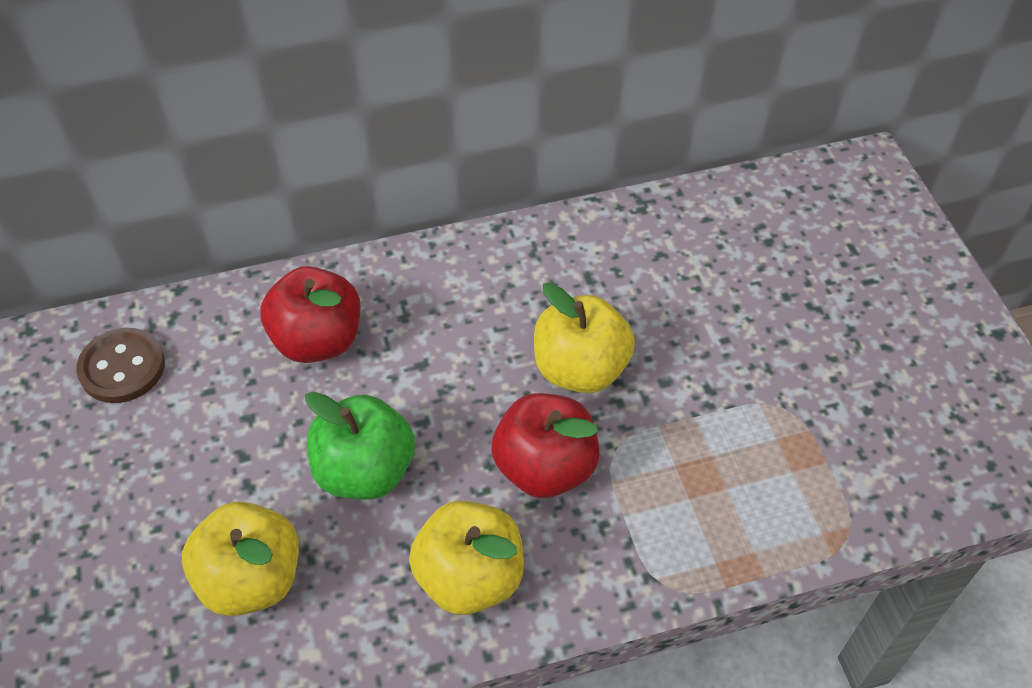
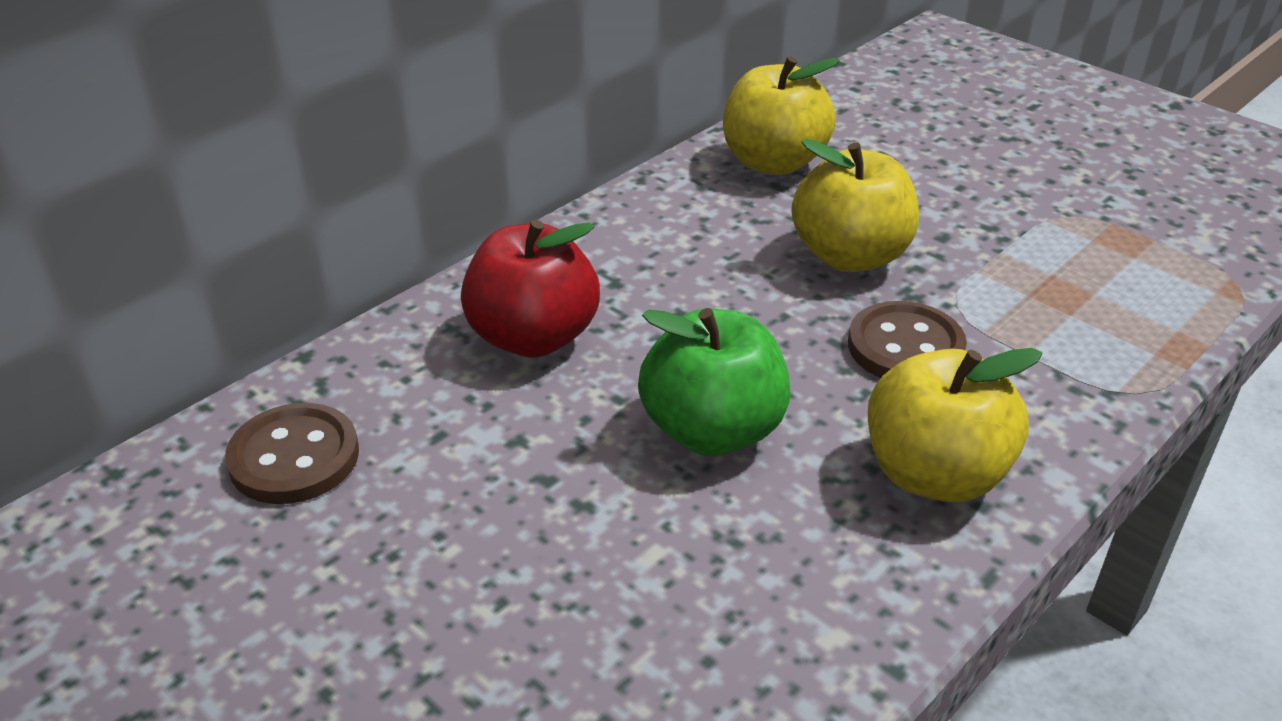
camera: 30 degrees left, 15 degrees down
(251, 579) = (681, 595): yellow apple -> yellow apple (773, 162)
(544, 467) = (905, 347): red apple -> brown button

